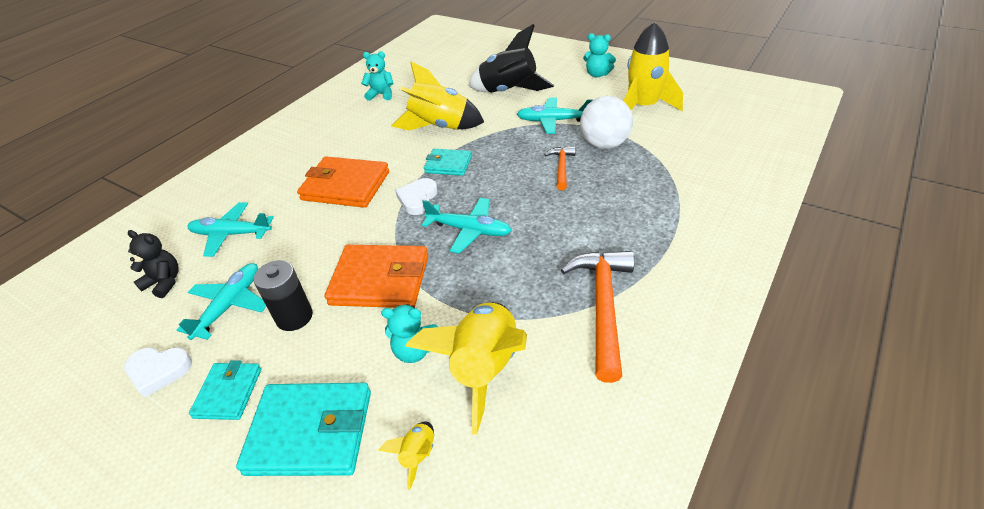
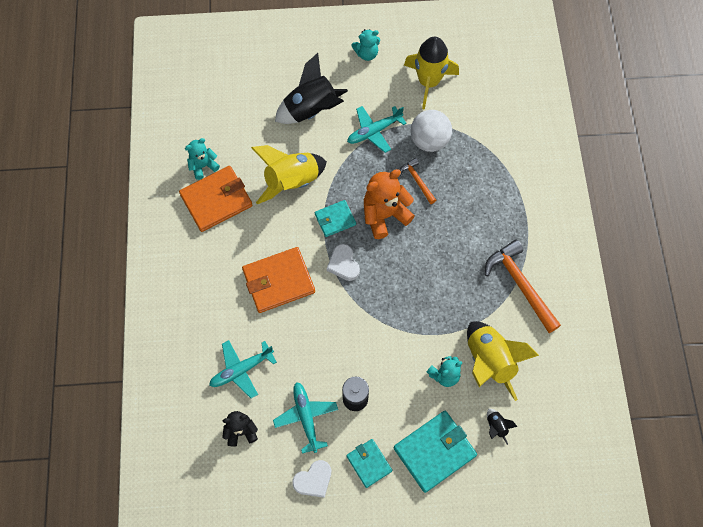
camera: 40 degrees left, 25 degrees up
(380, 280) = (381, 343): orange wallet -> orange wallet (216, 200)
(418, 455) = (496, 426): yellow rocket -> black rocket
(469, 230) = (401, 272): turquoise plane -> none
(500, 180) = (384, 215): none -> orange teddy bear

